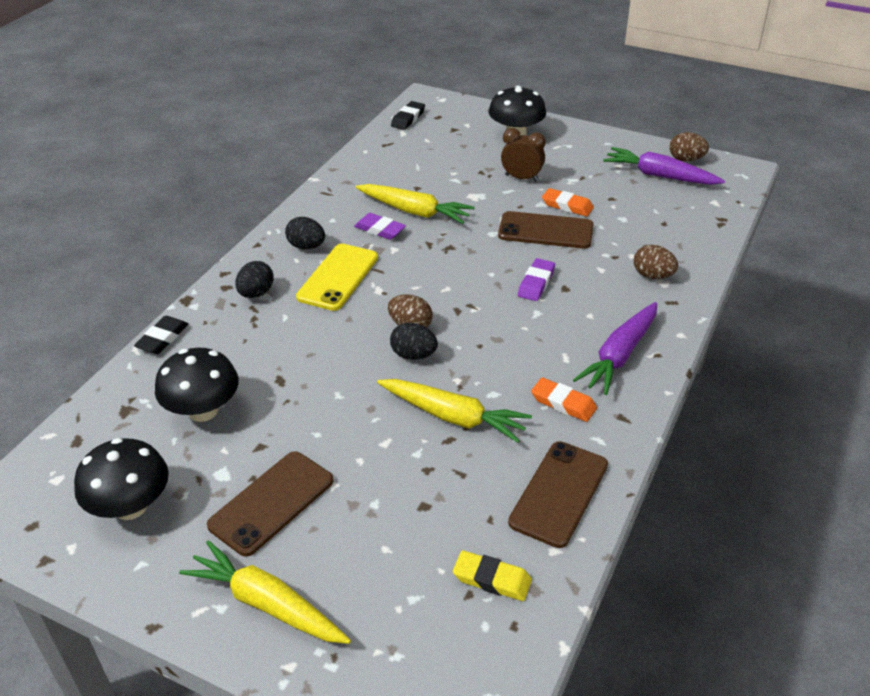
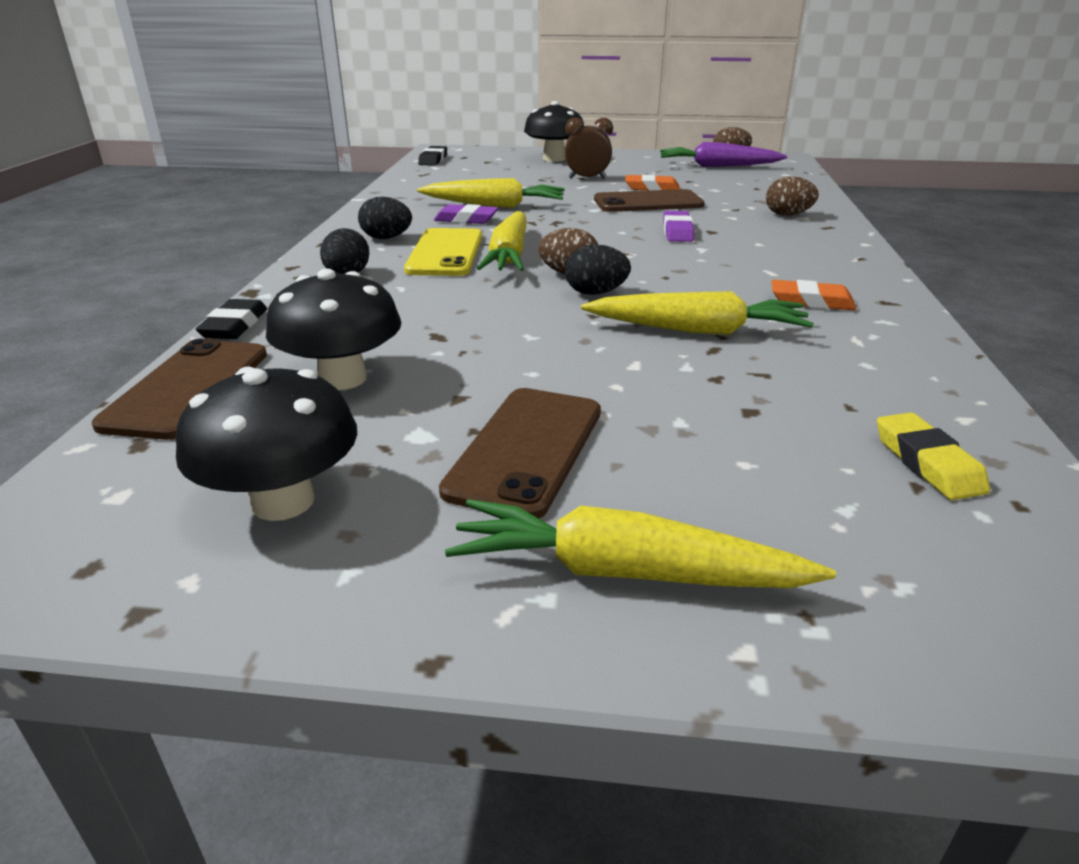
camera: 20 degrees left, 10 degrees down
(382, 291) = (509, 255): none -> yellow carrot
(492, 579) = (927, 463): yellow eraser -> yellow eraser turned 75 degrees clockwise
(559, 493) = (902, 369): brown phone -> brown phone (188, 388)
(619, 355) = (825, 263): purple carrot -> none

